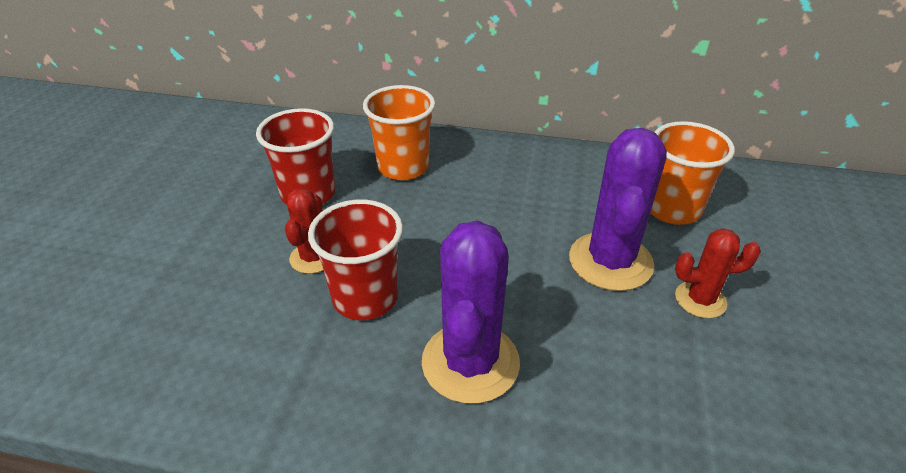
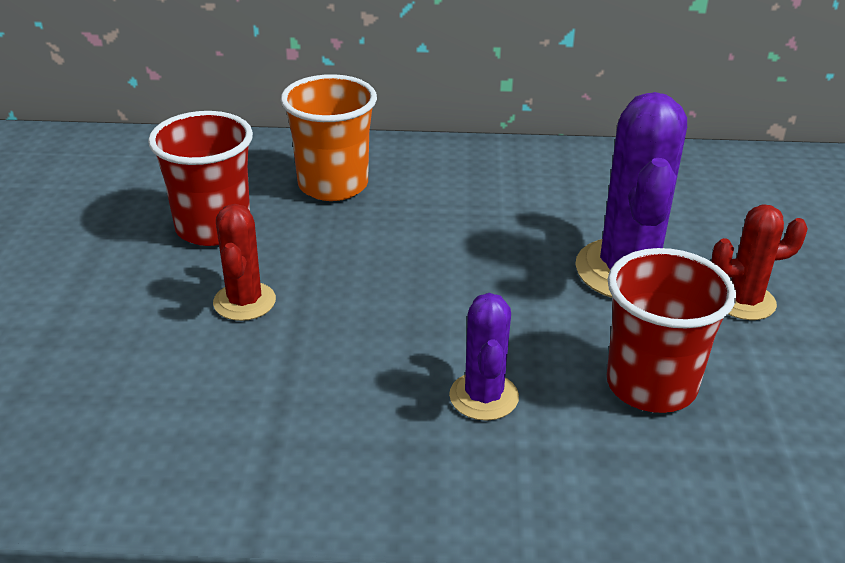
camera: 10 degrees left, 5 degrees down
(365, 298) = (329, 340): red cup -> red cup (651, 385)
(470, 362) = (484, 396): purple cactus -> purple cactus, size x0.56
(672, 209) = (690, 205): orange cup -> none

